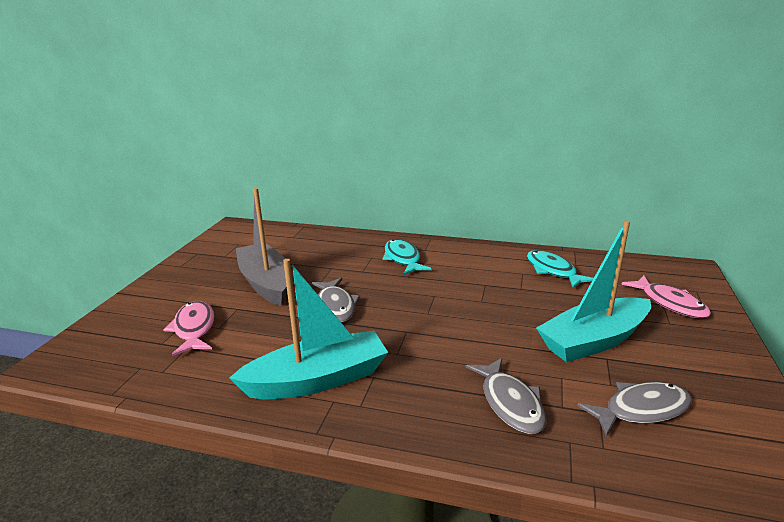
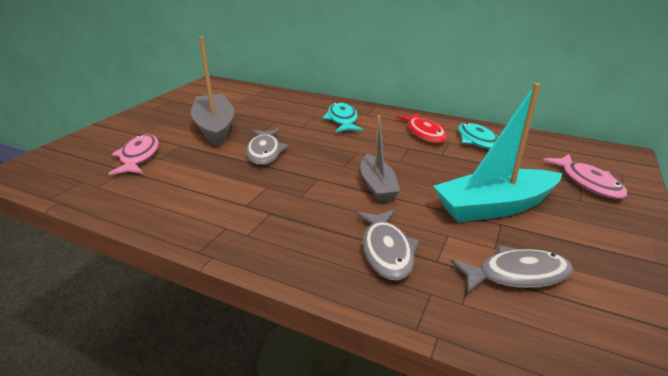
camera: 10 degrees right, 5 degrees up
(317, 380) = (220, 209): turquoise boat -> none
(471, 332) = (377, 186): none -> grey boat
(494, 265) = (424, 133): none -> red fish

